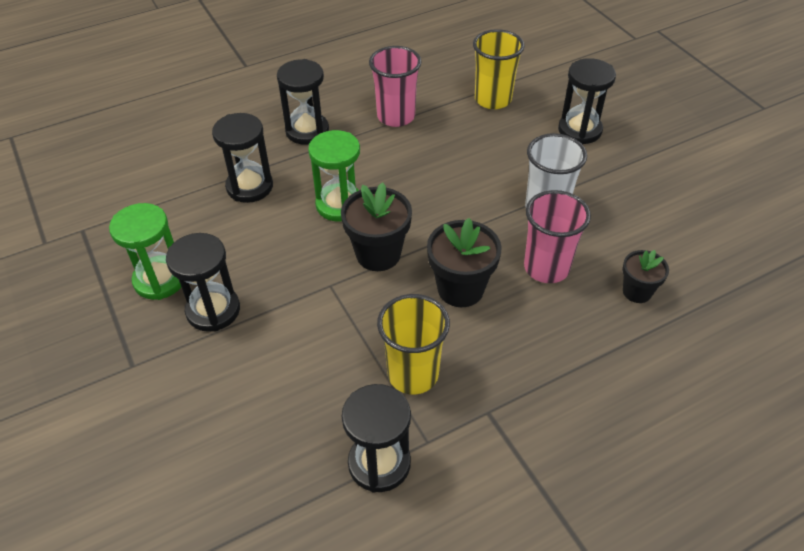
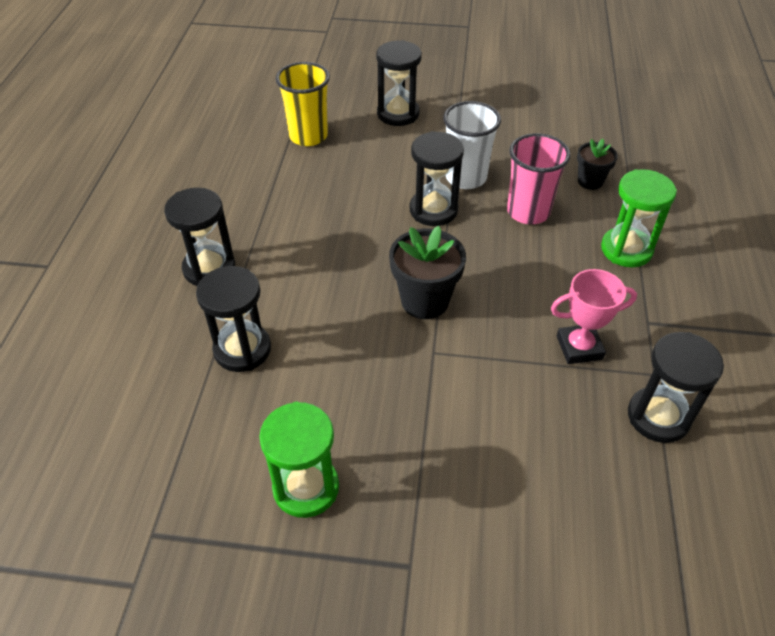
camera: 55 degrees left, 0 degrees up
(213, 310) = (390, 458): black hourglass -> black hourglass (433, 210)
(339, 205) = (337, 296): green hourglass -> green hourglass (626, 249)
(396, 116) = (261, 201): pink cup -> none
(413, 374) = (579, 347): yellow cup -> pink trophy
(460, 289) = (509, 271): black flower pot -> none

